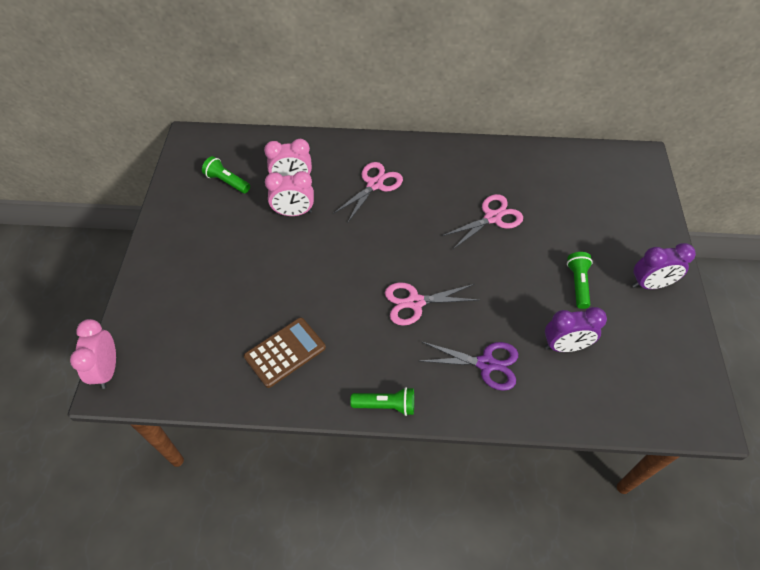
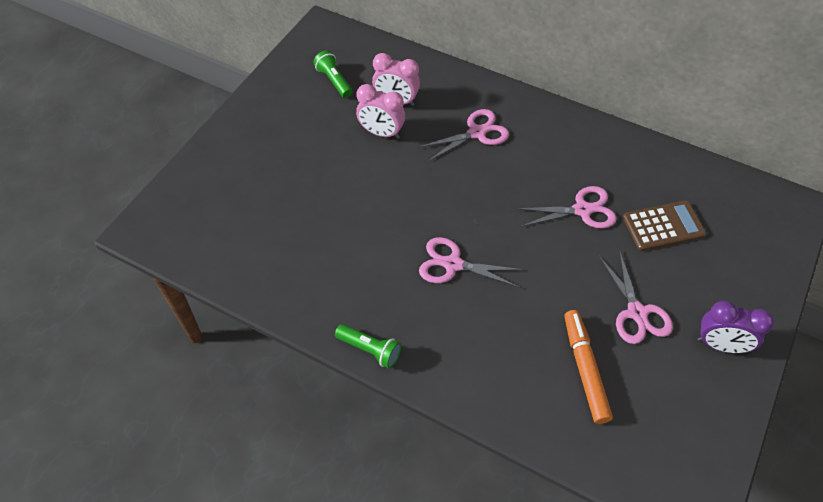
camera: 25 degrees right, 0 degrees up
(107, 370) = (144, 215): pink clock -> none
(285, 352) = (303, 262): brown calculator -> brown calculator (663, 226)
(486, 364) = (491, 352): purple scissors -> none
(565, 346) = (584, 369): purple clock -> orange marker
(578, 284) = (637, 312): green flashlight -> pink scissors

